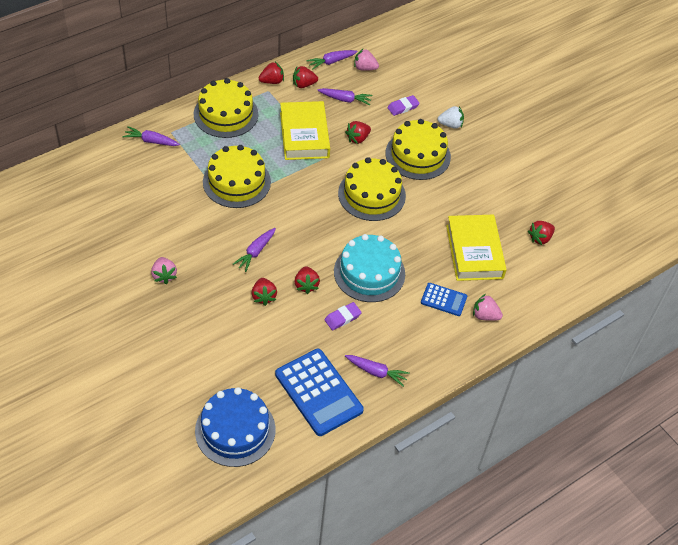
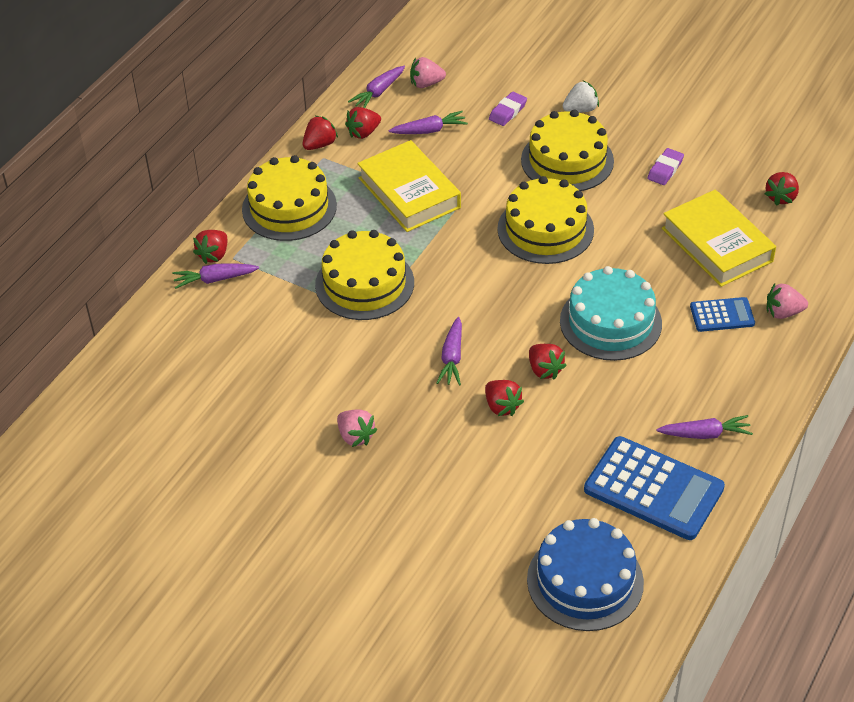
camera: 20 degrees left, 5 degrees down
(342, 318) = (617, 389): purple eraser -> purple eraser (665, 169)
(357, 138) = (479, 170): red strawberry -> red strawberry (214, 255)

